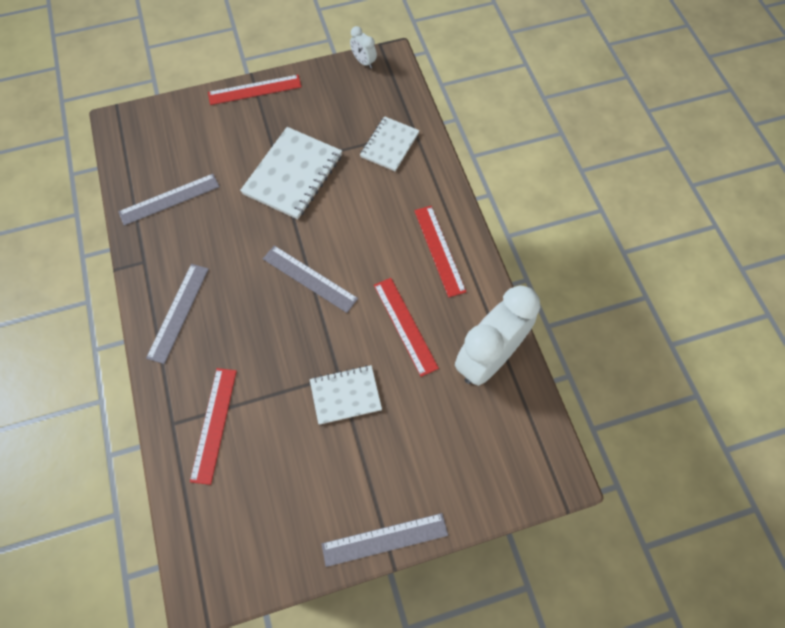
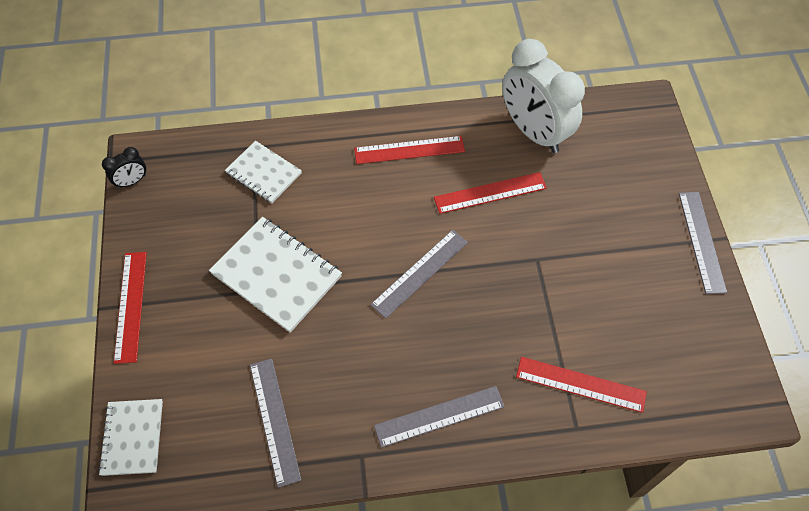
camera: 80 degrees left, 5 degrees down
(178, 312) = (439, 416): grey ruler -> grey ruler turned 45 degrees counterclockwise
(345, 395) = (559, 255): white notebook -> white notebook (132, 437)
(363, 62) = (132, 181): white clock -> black clock

